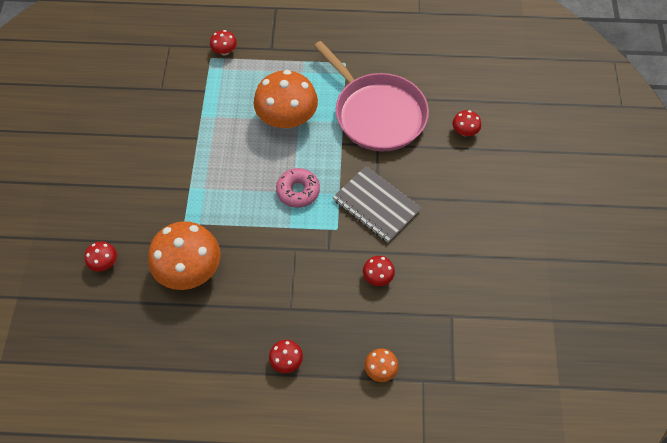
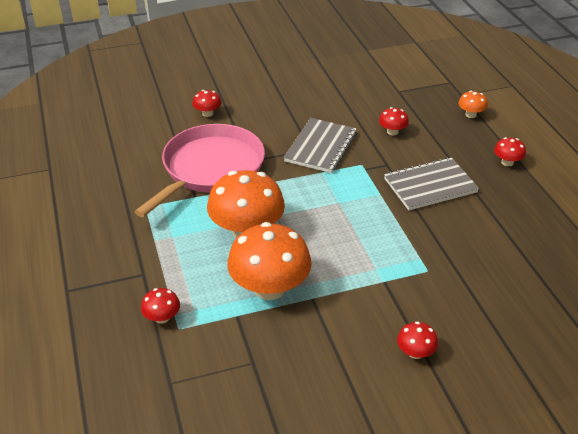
camera: 110 degrees left, 20 degrees down
(104, 263) = (521, 319): red mushroom -> red mushroom (415, 352)
(189, 270) = (475, 248): orange mushroom -> orange mushroom (270, 288)
(282, 272) = (430, 186): none -> grey notebook
(298, 191) = (336, 198): pink donut -> none

